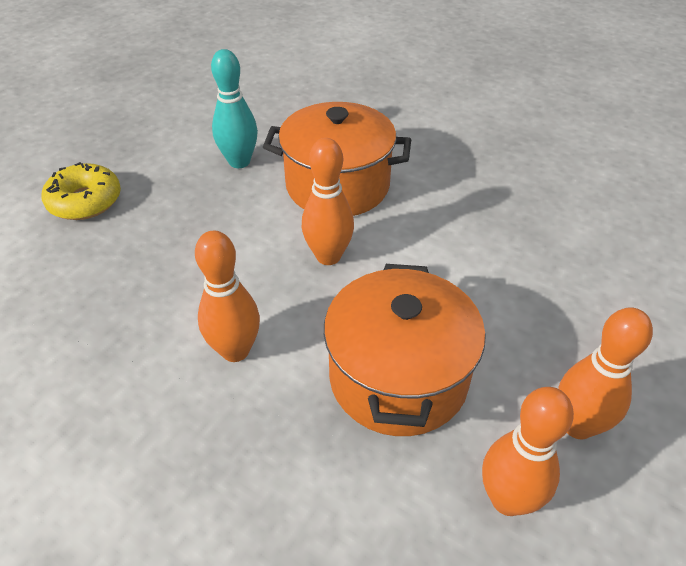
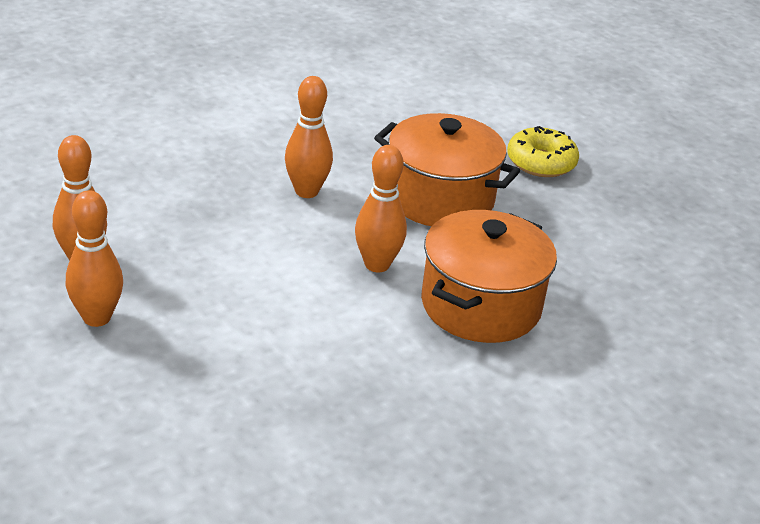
camera: 110 degrees right, 10 degrees down
(239, 162) = (560, 256): turquoise bowling pin -> none
(398, 377) = (217, 252): orange pot -> orange pot (440, 198)

